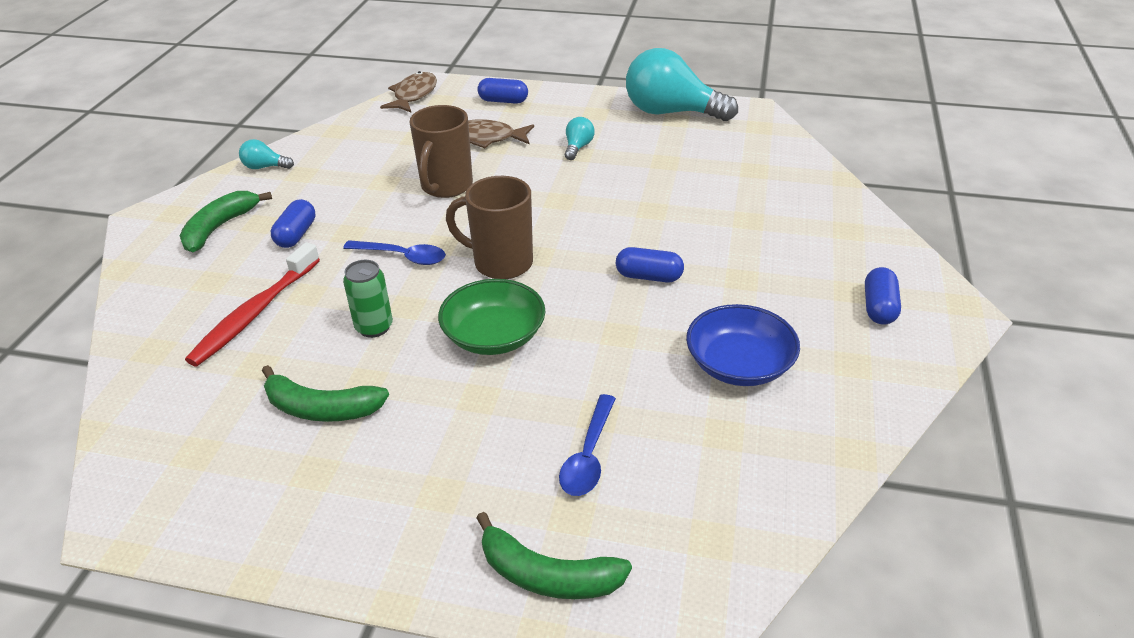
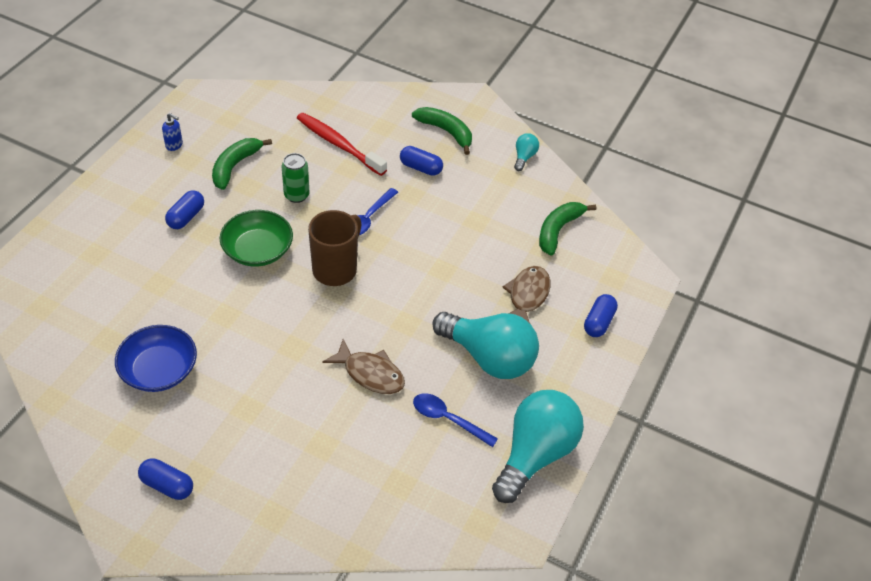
camera: 100 degrees right, 10 degrees up
(276, 504) = (174, 145): none -> blue soap dispenser
(413, 95) = (628, 259): brown fish -> brown fish (370, 374)
(446, 187) = (455, 256): brown mug -> none
(547, 575) = (65, 235): green banana -> green banana (558, 230)
(578, 147) = (489, 357): turquoise light bulb -> turquoise light bulb, size x2.31
(588, 455) = (130, 271): blue spoon -> blue spoon (448, 419)
(648, 277) = (278, 350): blue capsule -> blue capsule (186, 217)

